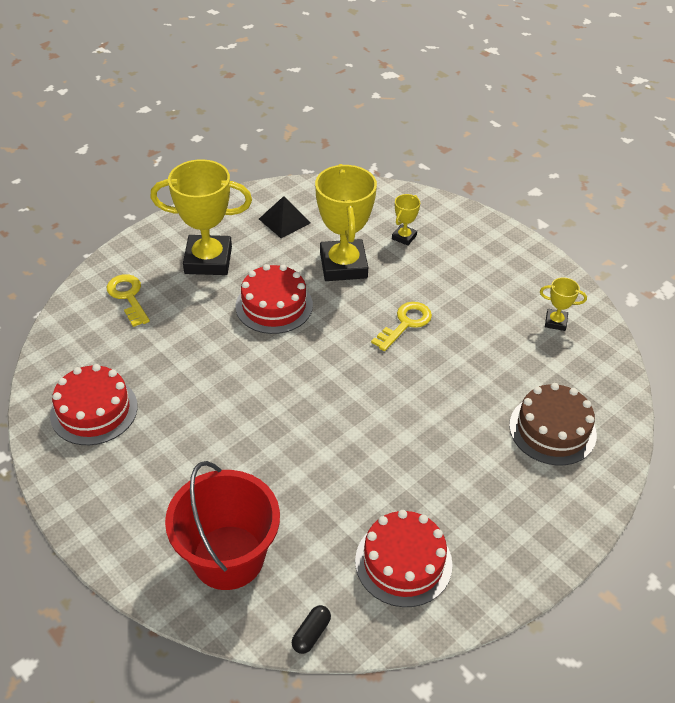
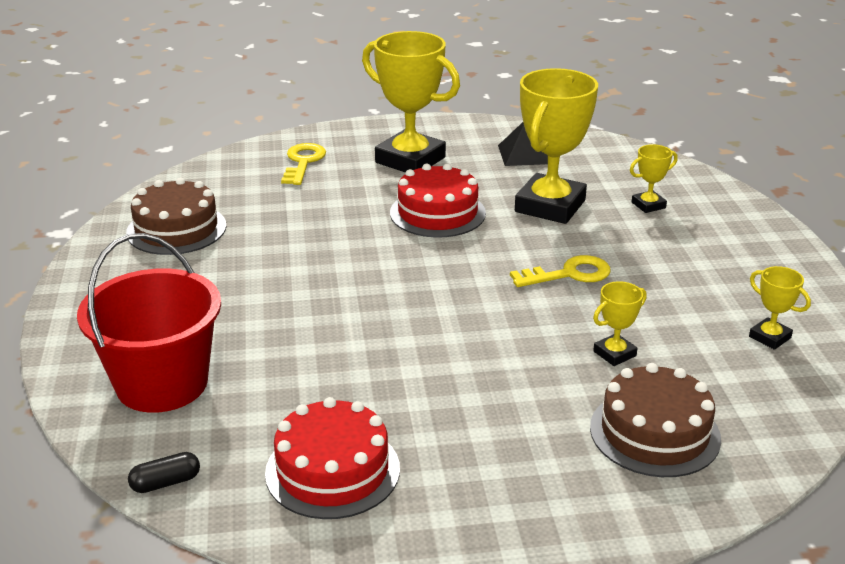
camera: 35 degrees right, 15 degrees down
(94, 410) = (176, 229): red cake -> brown cake
(484, 379) = (614, 354): none -> yellow trophy

